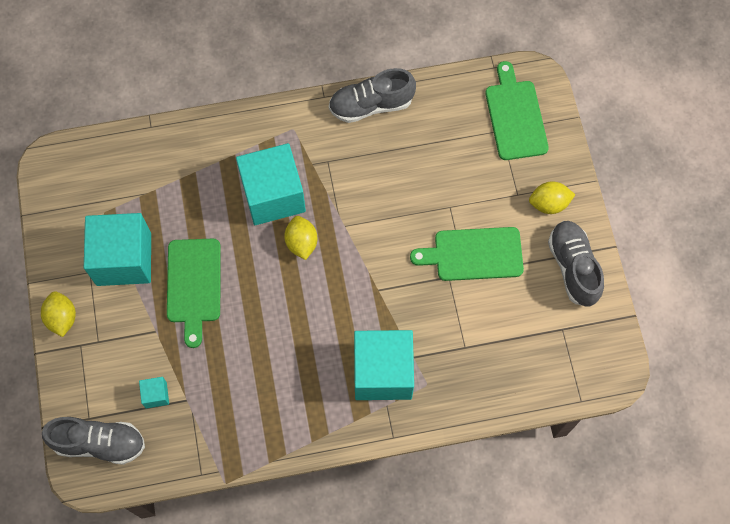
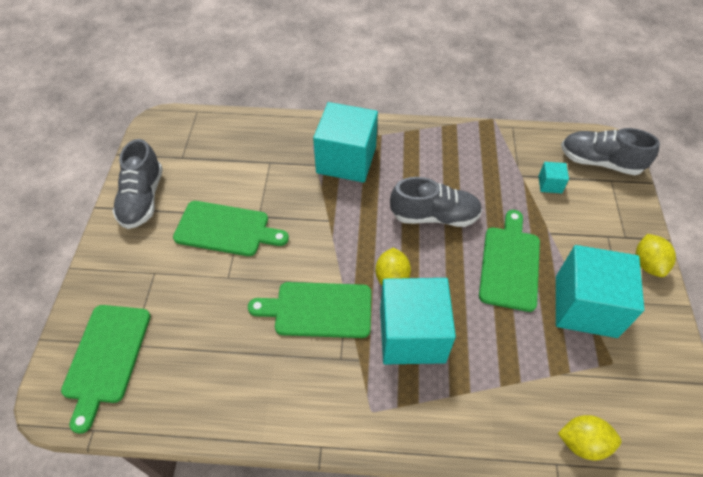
camera: 165 degrees left, 15 degrees down
(358, 197) = (318, 309): none -> green cutting board
(371, 105) = (266, 418): grey shoe -> grey shoe (434, 216)
(549, 204) = (129, 257): yellow lemon -> yellow lemon (582, 442)

